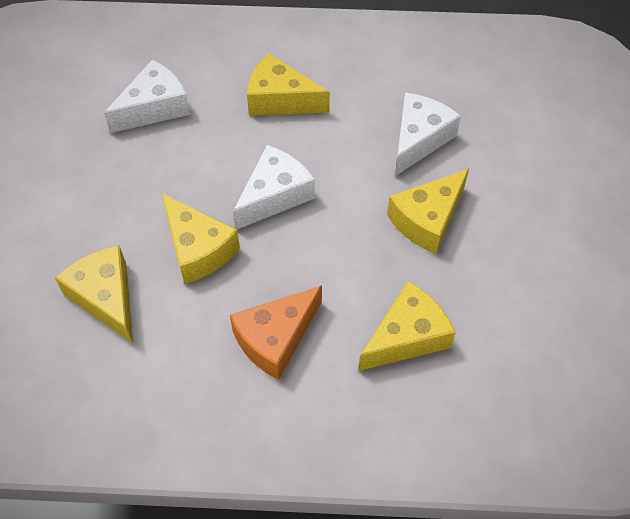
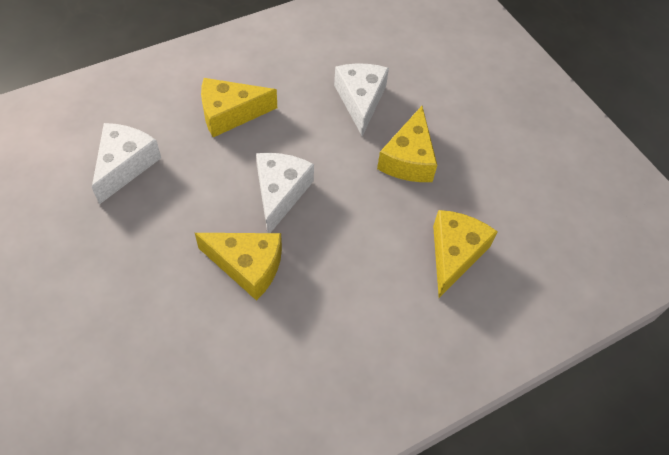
camera: 35 degrees left, 0 degrees up
(106, 297) = (197, 346): yellow cheese -> none
(275, 338) = (361, 306): orange cheese -> none

